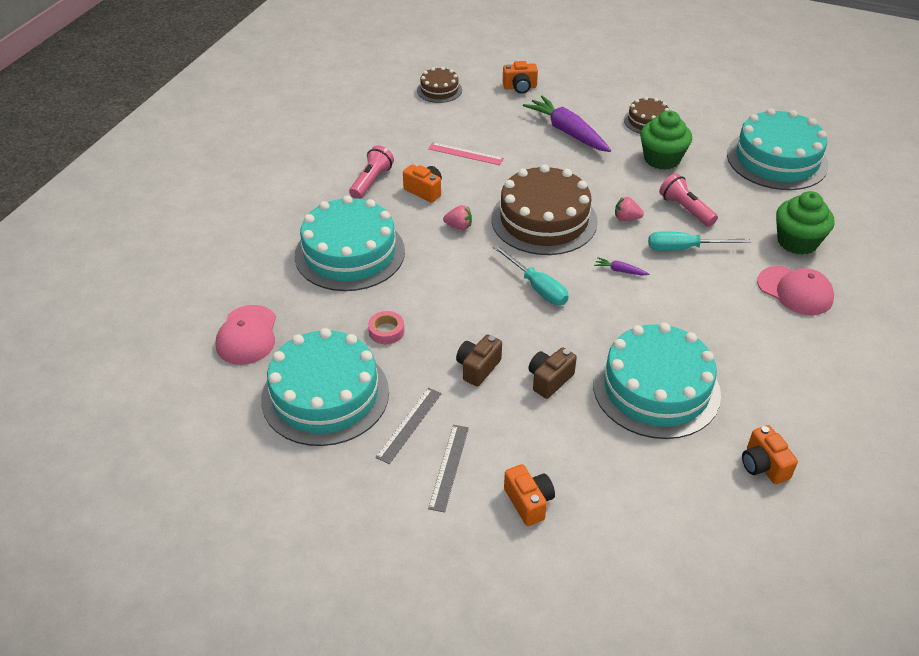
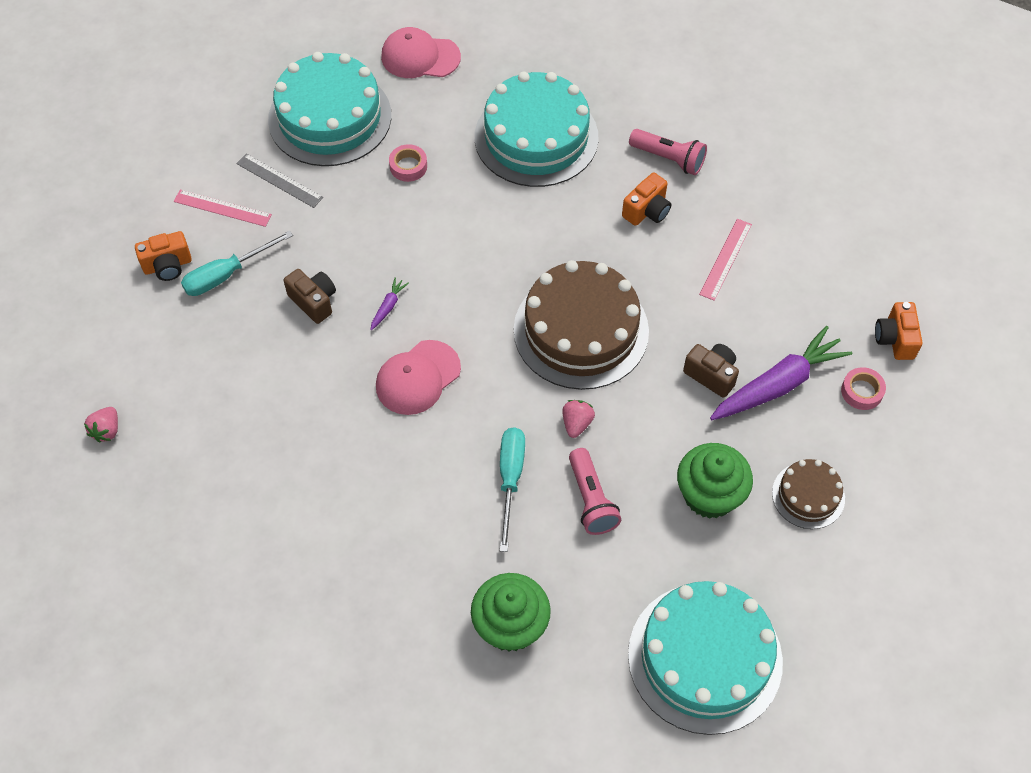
camera: 95 degrees right, 15 degrees up
(439, 90) = (882, 240): brown cake -> none
(449, 467) = (222, 208): grey ruler -> pink ruler
(459, 226) = (575, 241): pink strawberry -> pink strawberry (107, 430)
(478, 368) = (342, 241): brown camera -> brown camera (711, 375)
(537, 287) = (458, 307): turquoise screwdriver -> turquoise screwdriver (226, 274)
(563, 100) = (862, 391): none -> pink tape
(620, 271) = (476, 398): purple carrot -> purple carrot (388, 306)
(656, 388) = (283, 398): turquoise cake -> none
(685, 209) = (591, 499): pink flashlight -> pink flashlight turned 105 degrees clockwise
(763, 465) = (160, 476): orange camera -> none
(795, 291) = (414, 591): pink cap -> pink cap (418, 378)

